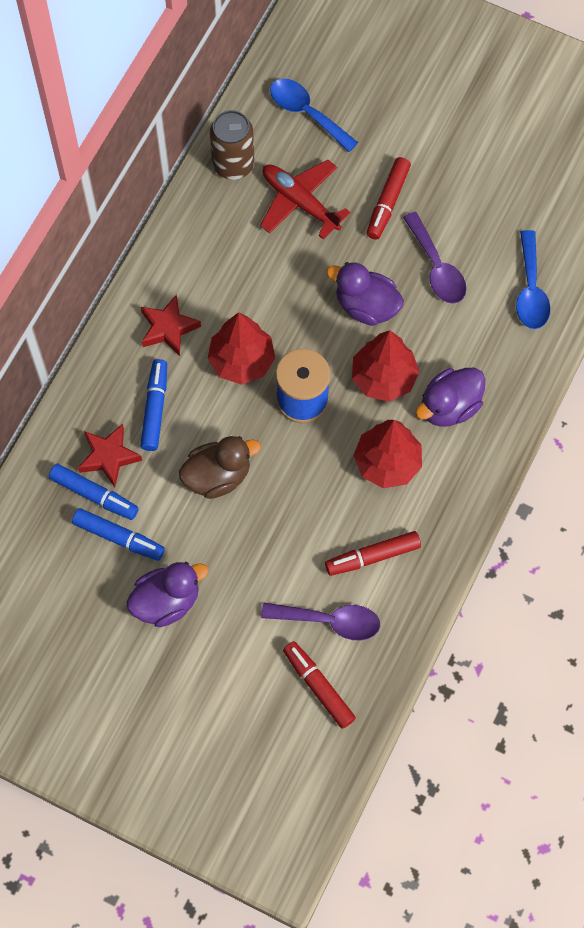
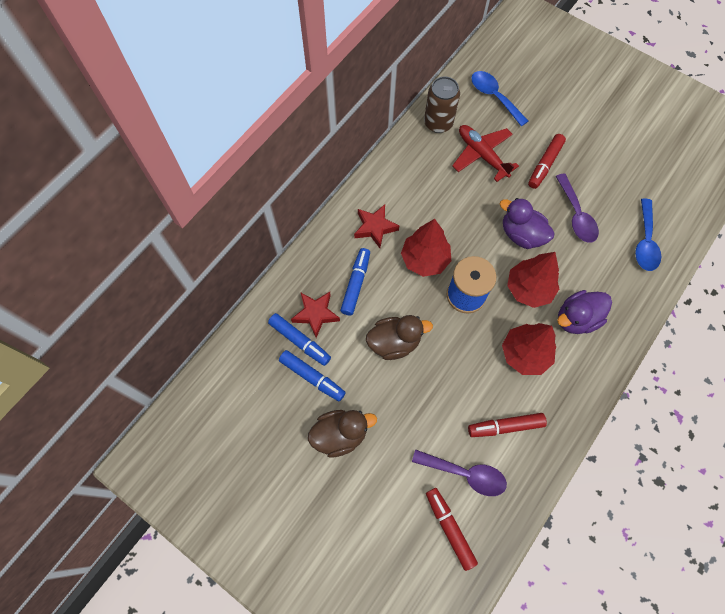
camera: 10 degrees right, 0 degrees up
(166, 601) = (340, 434): purple duck -> brown duck

